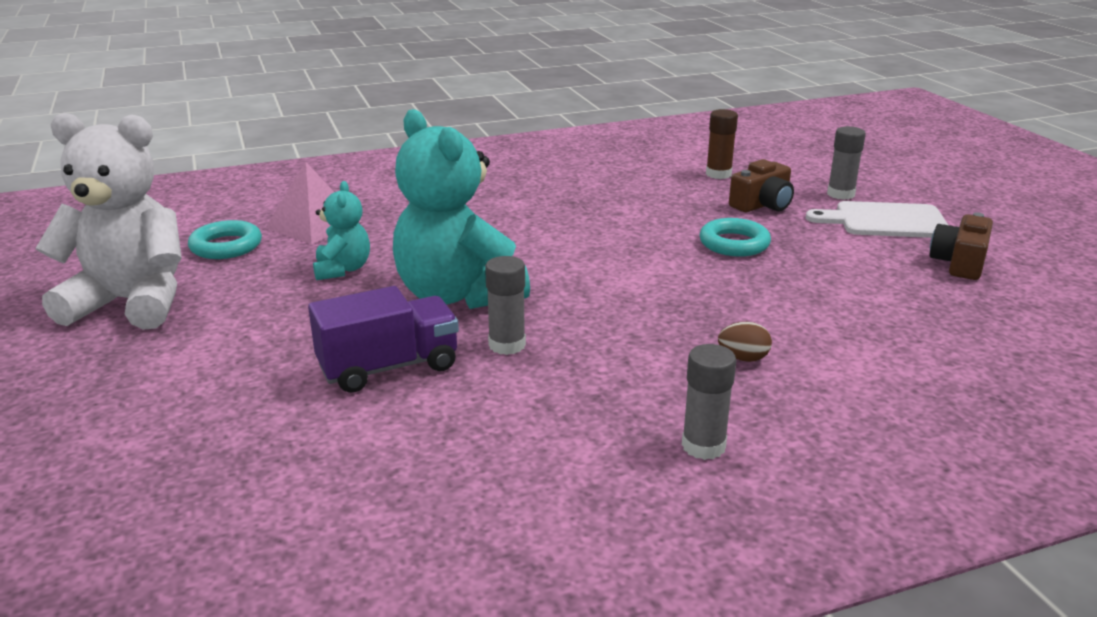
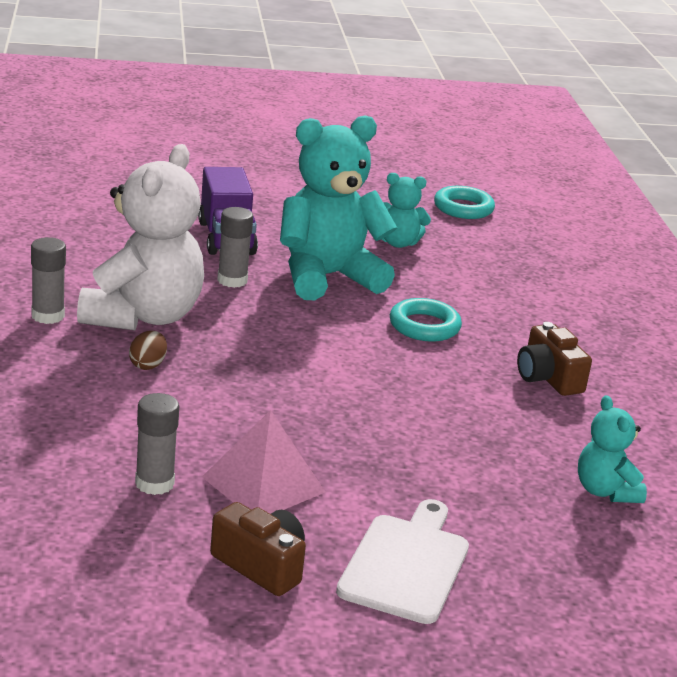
camera: 100 degrees right, 0 degrees up
(131, 303) = (372, 174): white teddy bear -> white teddy bear (143, 316)
(313, 224) = (500, 243): pink pyramid -> pink pyramid (263, 484)
(718, 174) = (605, 491): brown glue stick -> turquoise teddy bear
(734, 244) = (378, 433): turquoise ring -> turquoise ring (424, 326)
(762, 205) = (487, 489): brown camera -> brown camera (548, 378)
(840, 194) = (510, 565): grey glue stick -> grey glue stick (154, 483)

